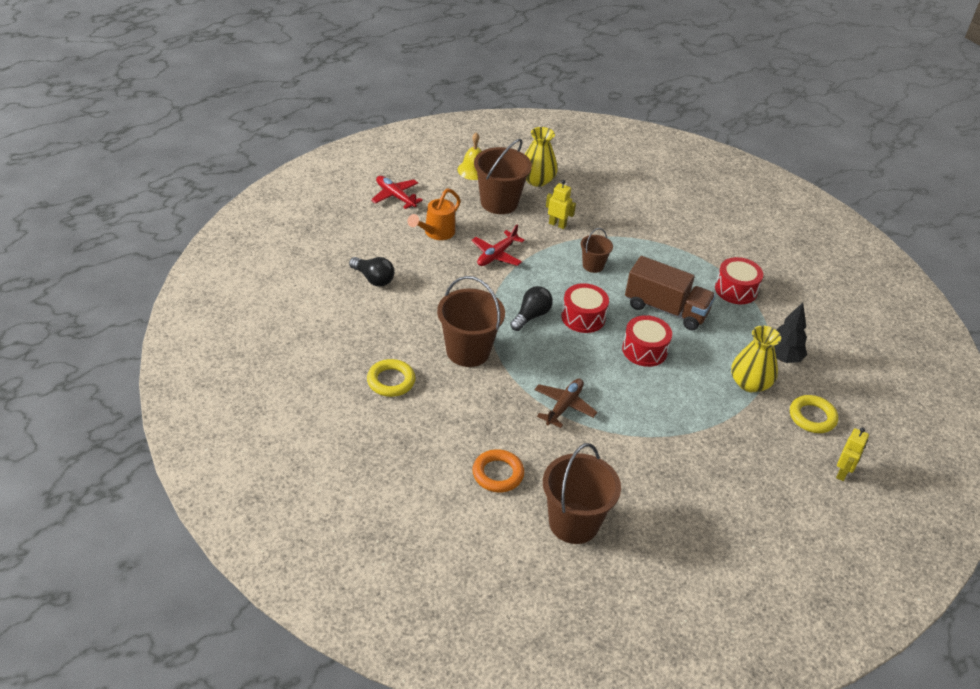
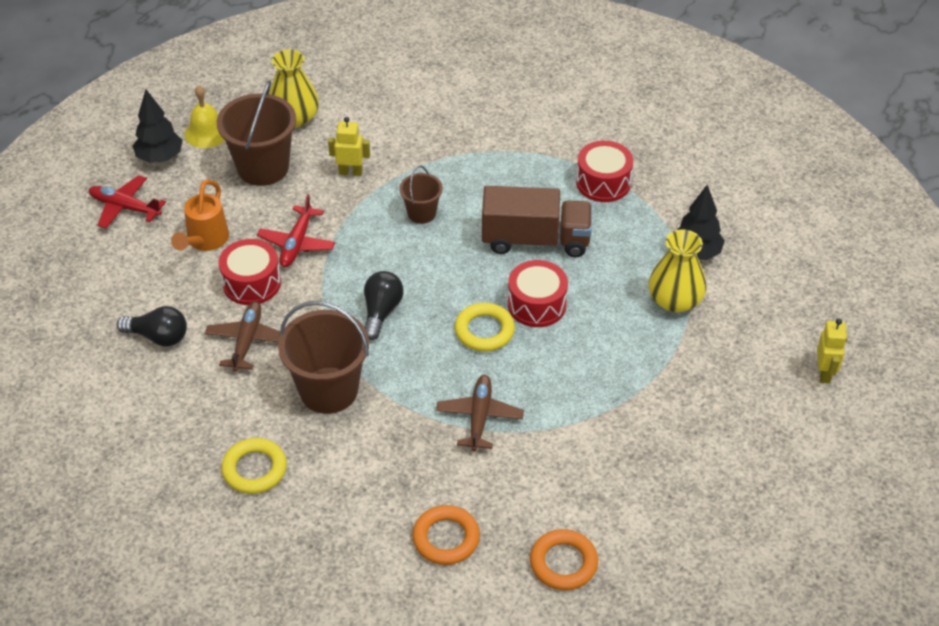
camera: 20 degrees left, 5 degrees up
(430, 302) = (247, 341): none -> brown plane
(434, 175) = (160, 158): none -> black tree
(573, 523) = (563, 563): brown bucket -> orange ring
(583, 317) = (444, 289): red drum -> red drum (252, 283)
(812, 417) = (761, 316): yellow ring -> yellow ring (484, 331)

